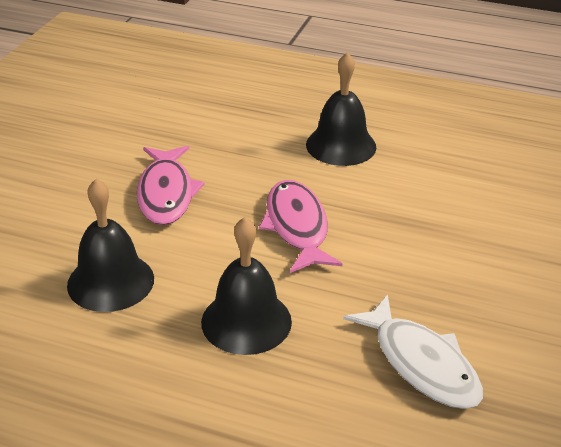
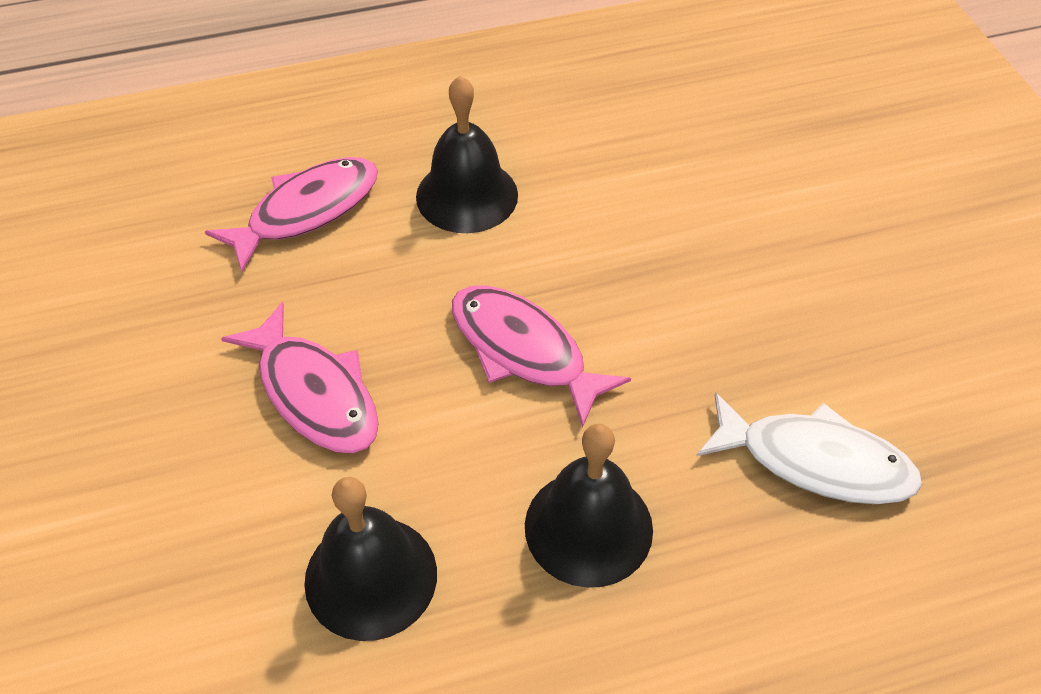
camera: 35 degrees left, 15 degrees up
(245, 117) = (306, 211): none -> pink fish

